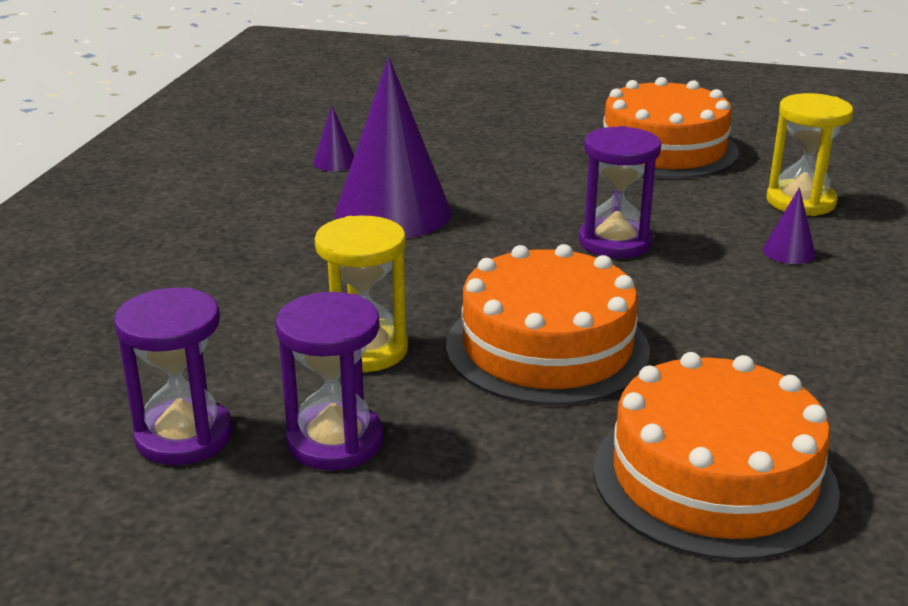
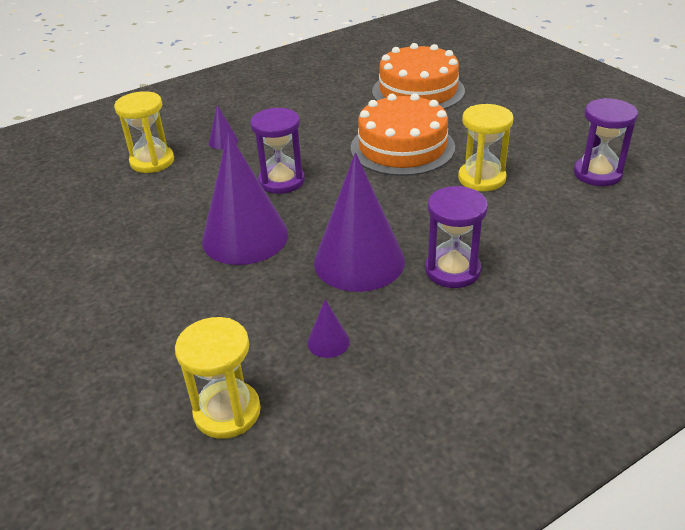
camera: 135 degrees left, 10 degrees up
(335, 441) = (534, 148): purple hourglass -> purple hourglass (452, 270)
(353, 117) = (227, 412): none -> yellow hourglass
(541, 188) = (245, 237): none -> purple cone
(664, 149) = (118, 232): orange cake -> none

